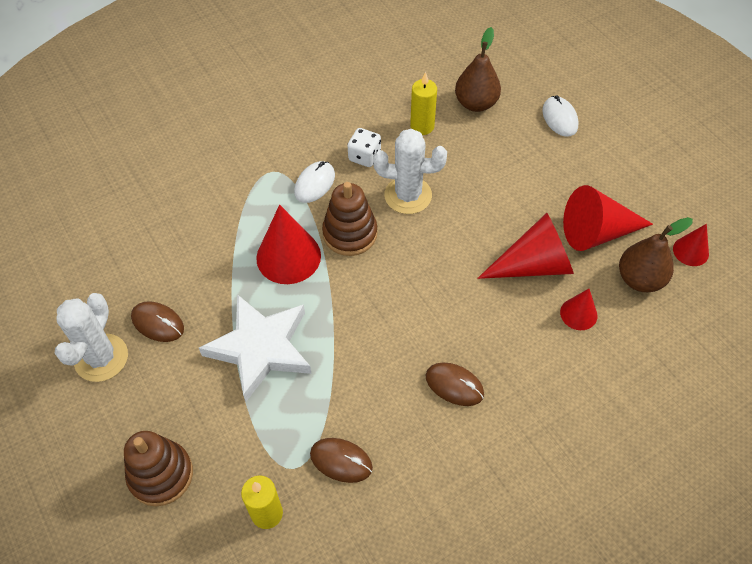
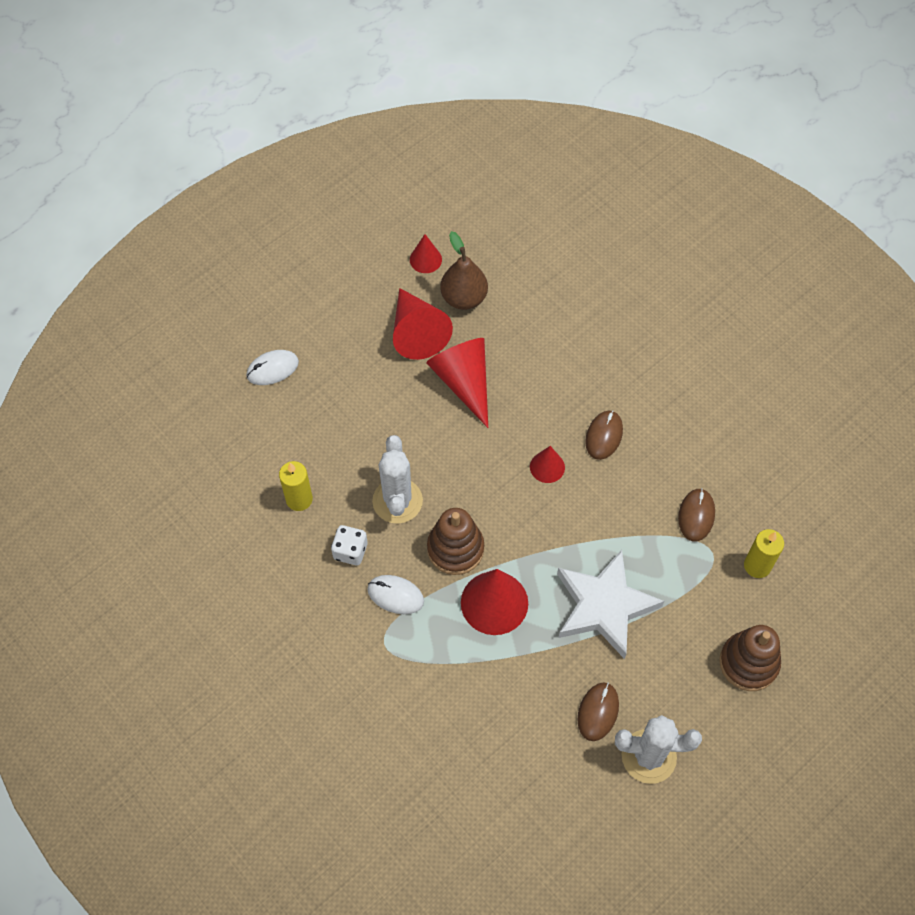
camera: 100 degrees left, 5 degrees up
(476, 103) = (259, 449): brown pear -> none
(578, 314) = (510, 344): red cone -> red cone (547, 467)

